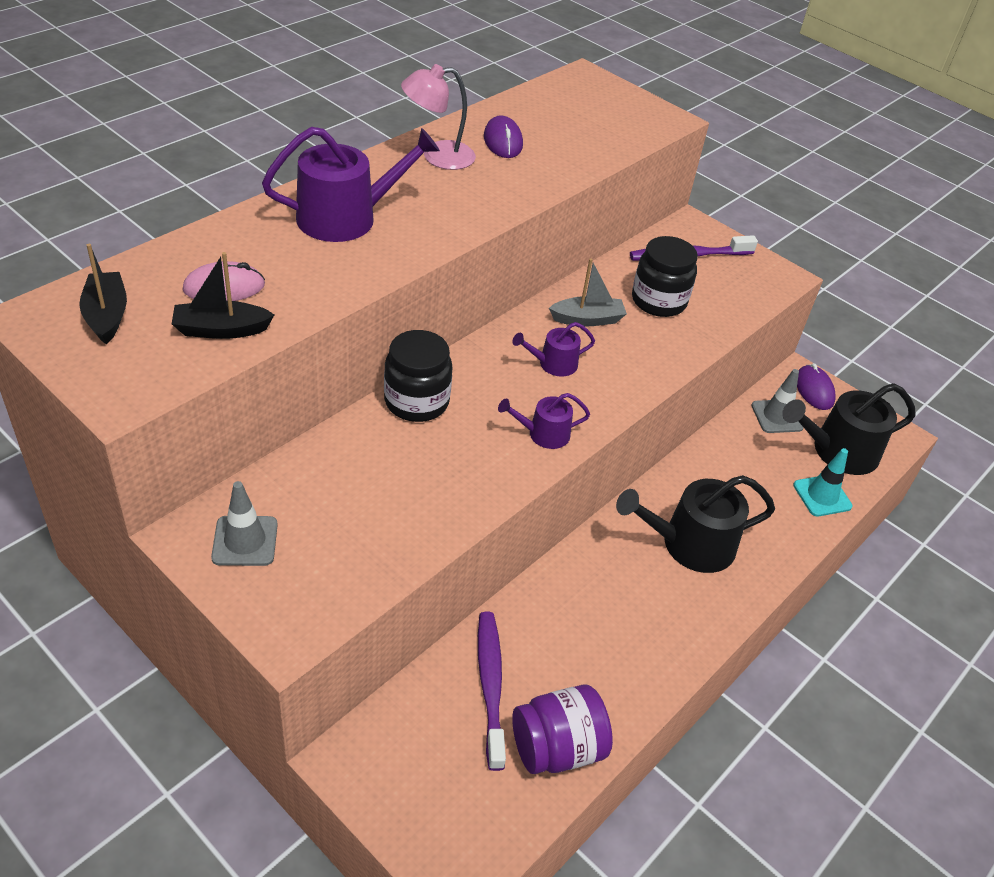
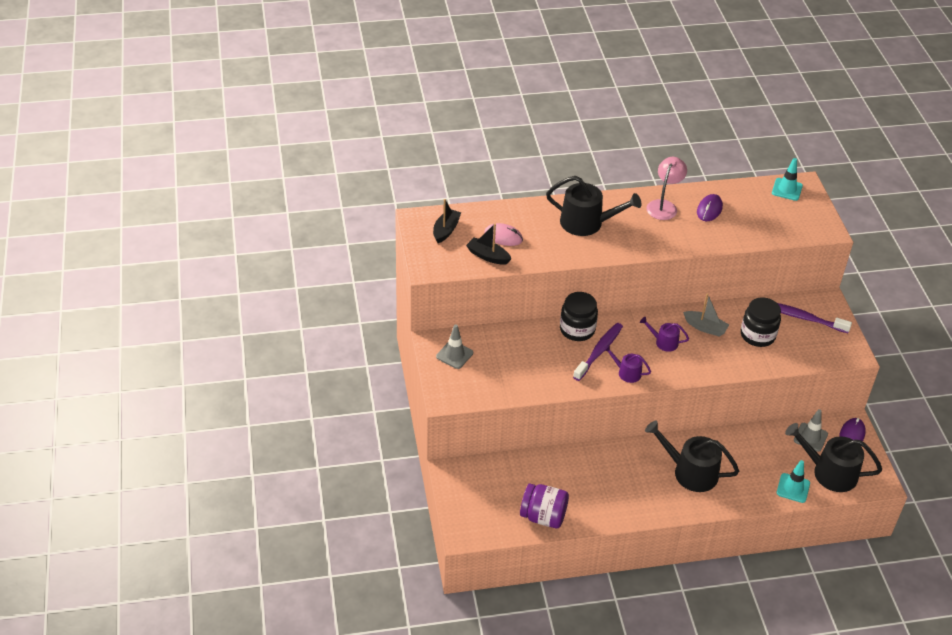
camera: 40 degrees right, 0 degrees up
(346, 218) = (587, 223): purple watering can -> black watering can
(437, 156) = (664, 206): pink lamp -> pink lamp turned 90 degrees clockwise
(490, 685) = (534, 477): purple toothbrush -> purple toothbrush (599, 351)
(572, 87) = (787, 189): none -> turquoise traffic cone

